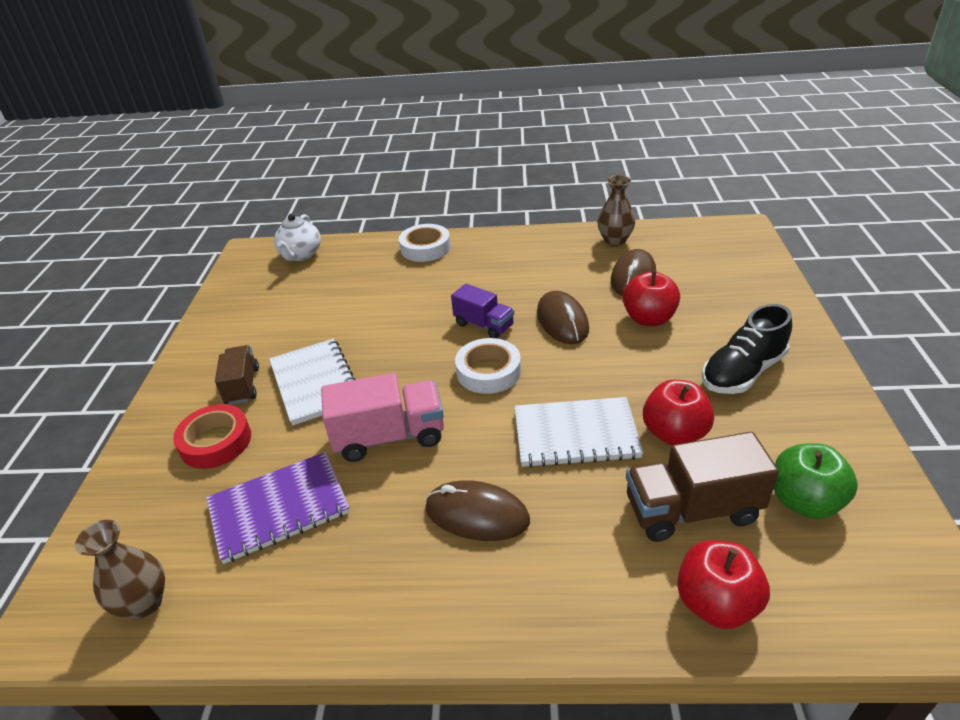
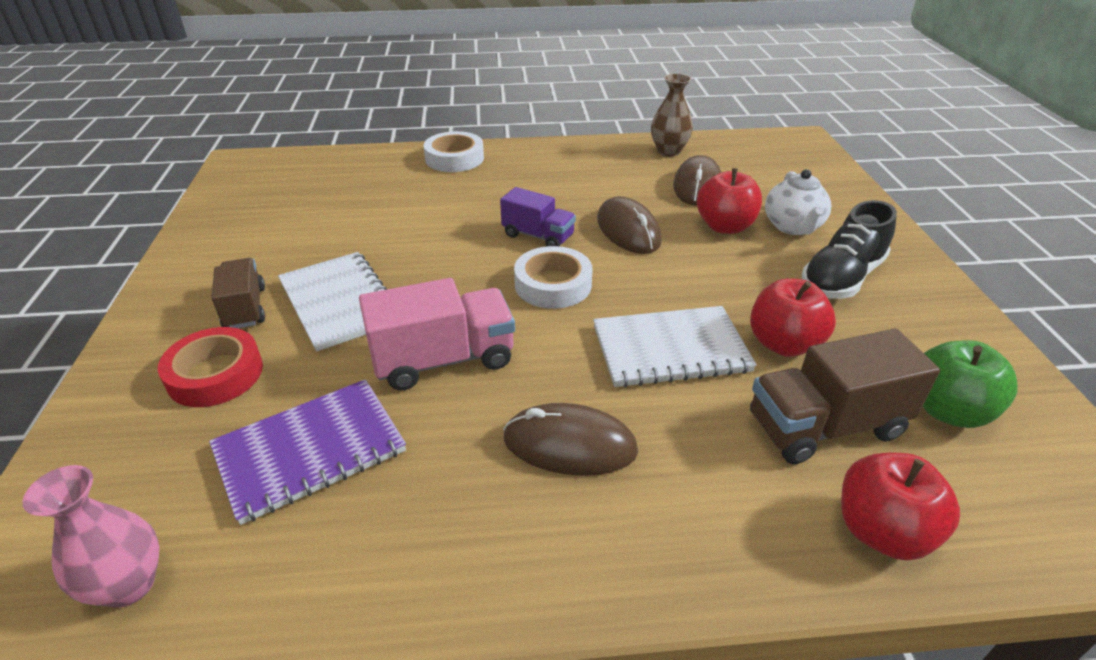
camera: 10 degrees left, 0 degrees up
(144, 603) = (129, 585): brown vase -> pink vase
(301, 255) = (304, 166): white teapot -> white teapot (793, 227)

